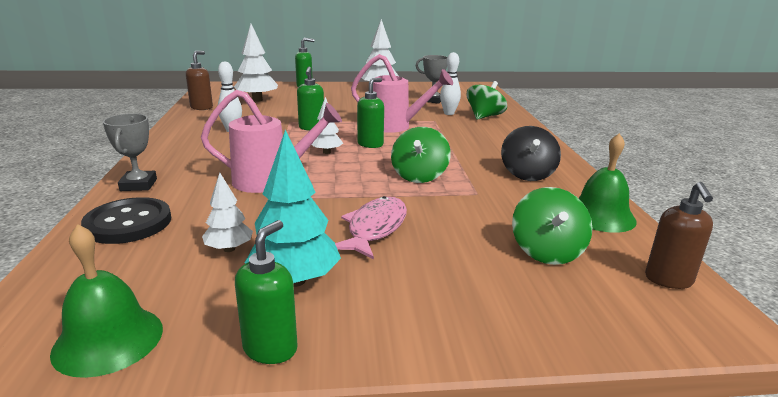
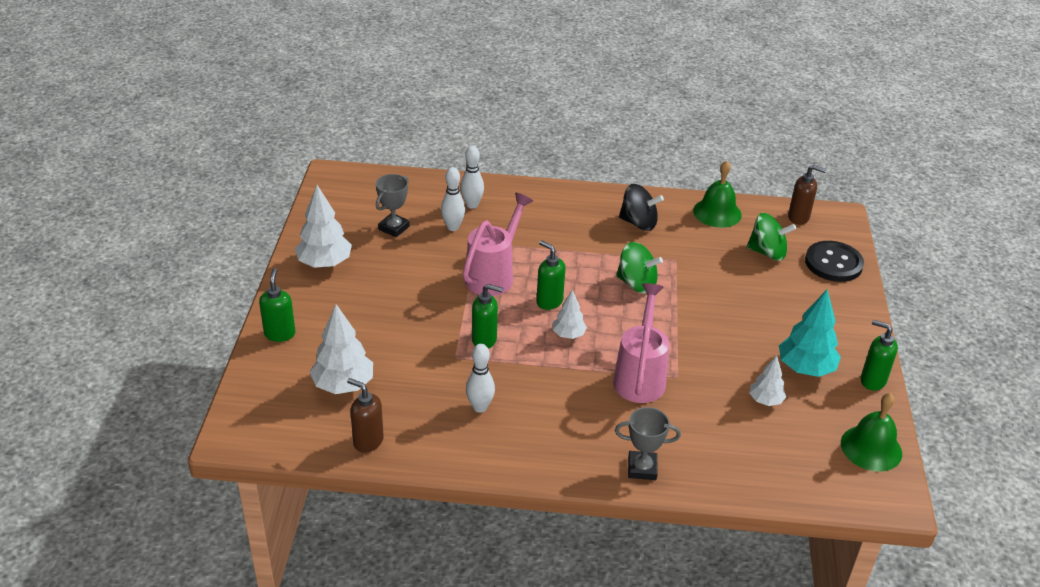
camera: 80 degrees left, 15 degrees up
(128, 223) = (723, 463): black button -> black button (833, 263)
(375, 228) = (734, 323): pink fish -> none
(484, 117) = (472, 205): green spinning top -> white bowling pin

